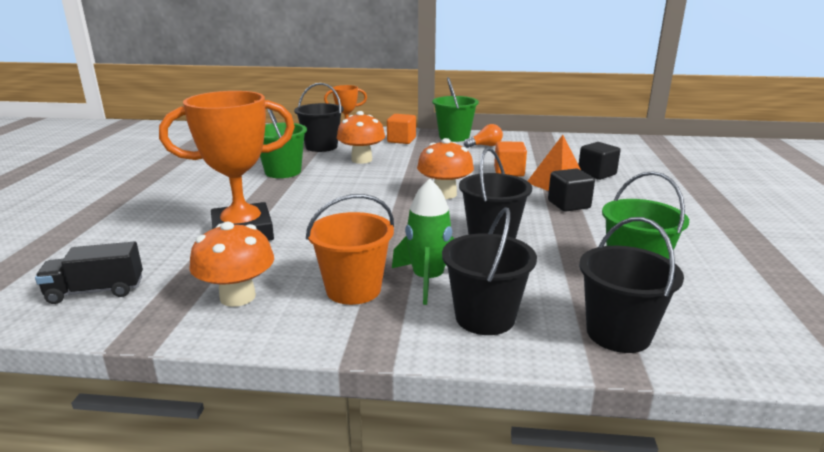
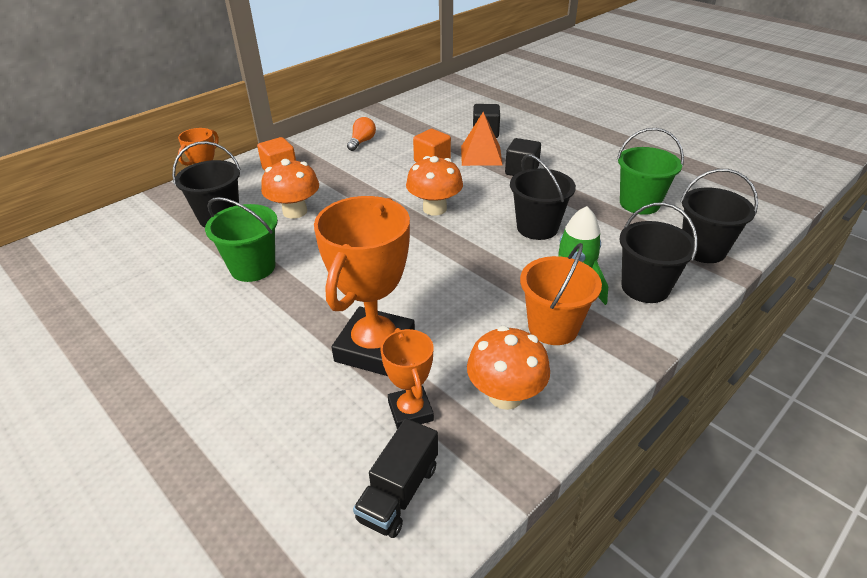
camera: 50 degrees left, 15 degrees up
(185, 267) = (410, 411): none -> orange trophy
(454, 137) = (317, 144): green bucket -> none

